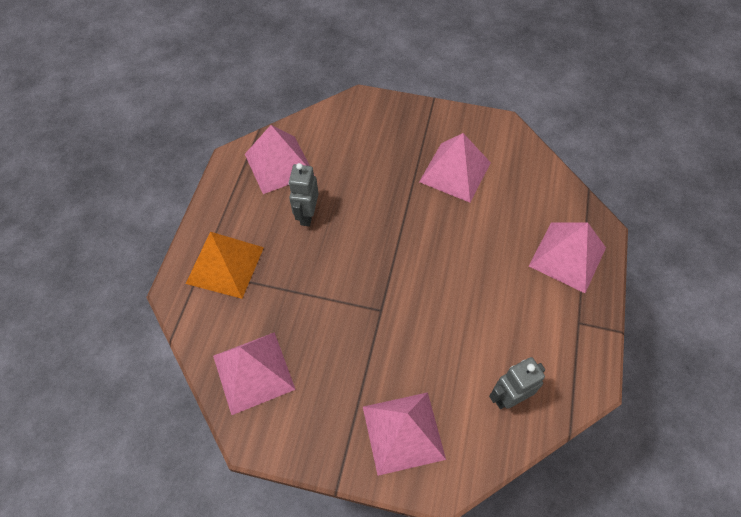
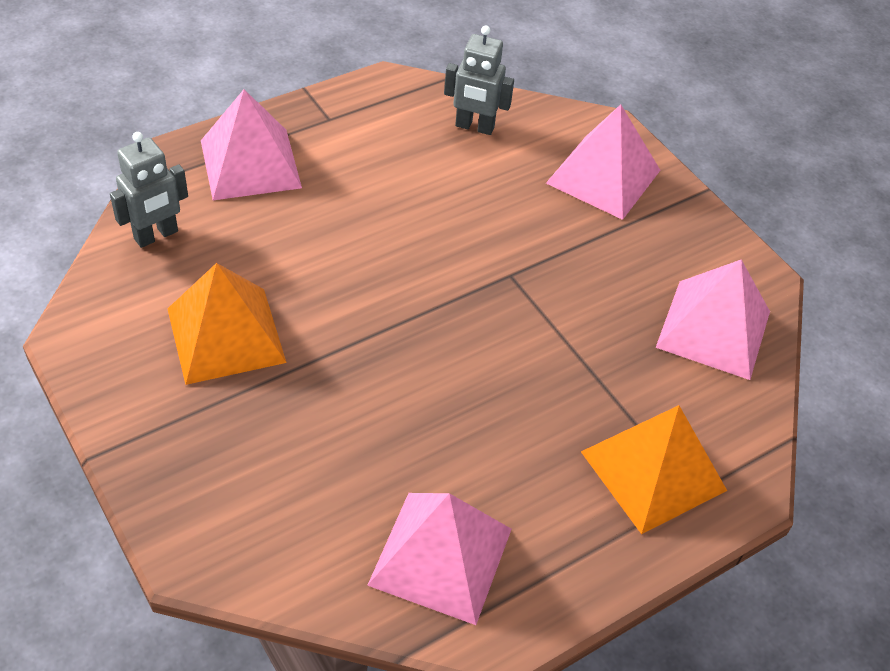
camera: 140 degrees left, 10 degrees down
(307, 215) = (480, 445): grey robot -> grey robot (156, 235)
(455, 172) = (226, 335): pink pyramid -> orange pyramid

